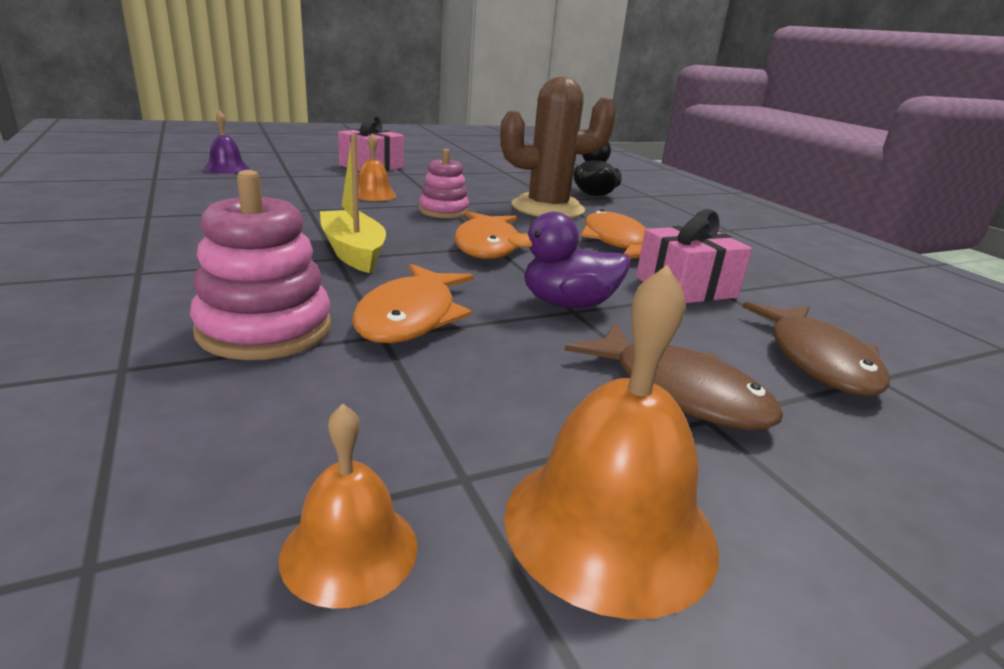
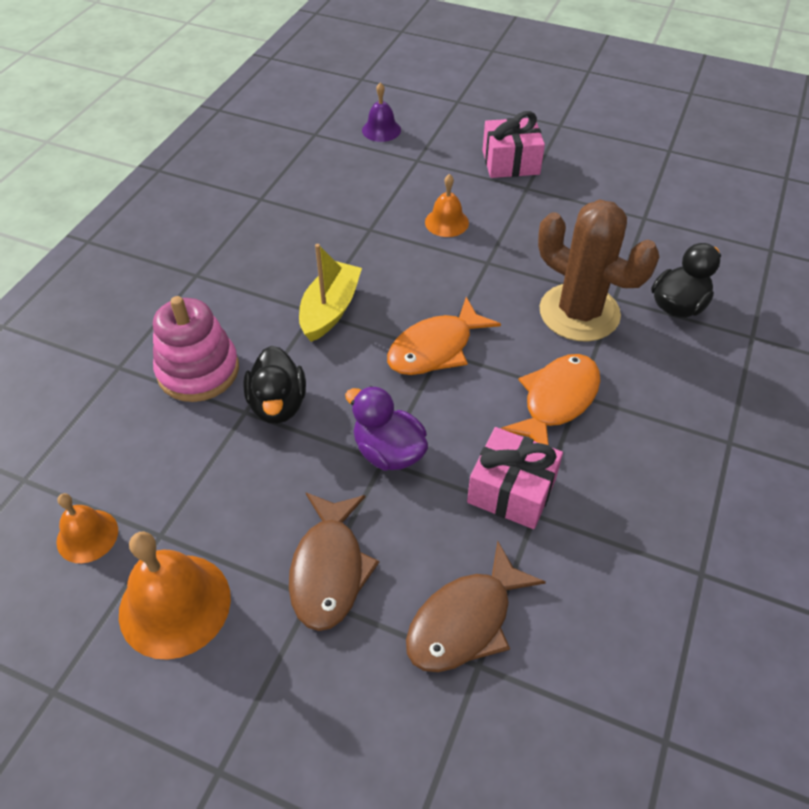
camera: 50 degrees right, 25 degrees up
(411, 317) = (278, 404): orange fish -> black duck
(443, 211) = (471, 277): pink stacking toy -> none

